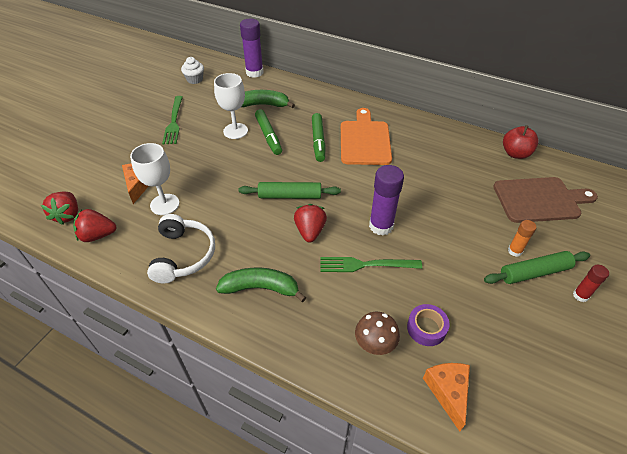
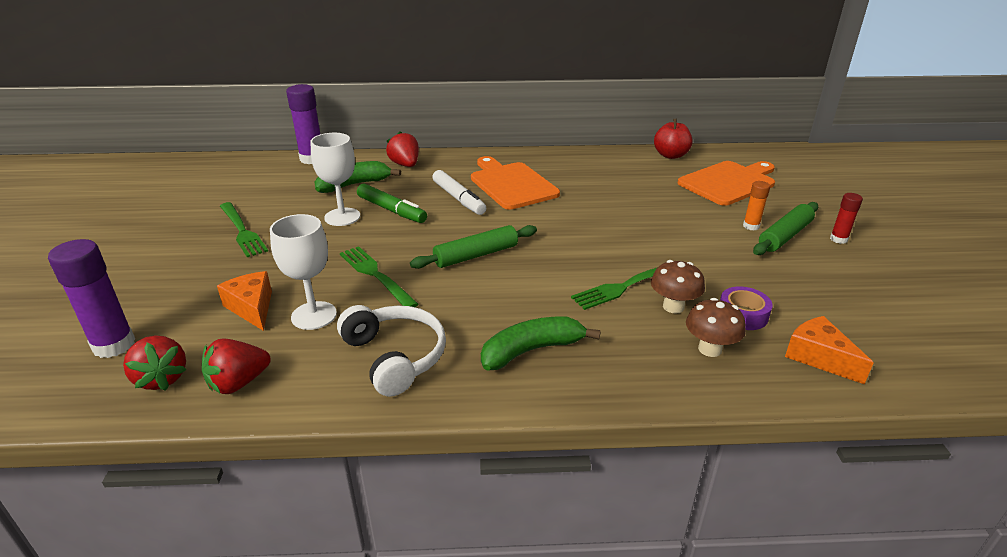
camera: 30 degrees left, 15 degrees down
(195, 79) = (232, 183): white cupcake -> none
(219, 187) = (376, 275): none -> green fork
(310, 231) = (534, 278): red strawberry -> red strawberry (405, 165)
(318, 141) = (458, 199): green marker -> white marker
(381, 226) = (606, 248): purple glue stick -> purple glue stick (114, 345)
(382, 297) = (673, 307): none -> brown mushroom
(539, 200) = (729, 182): brown cutting board -> orange cutting board

